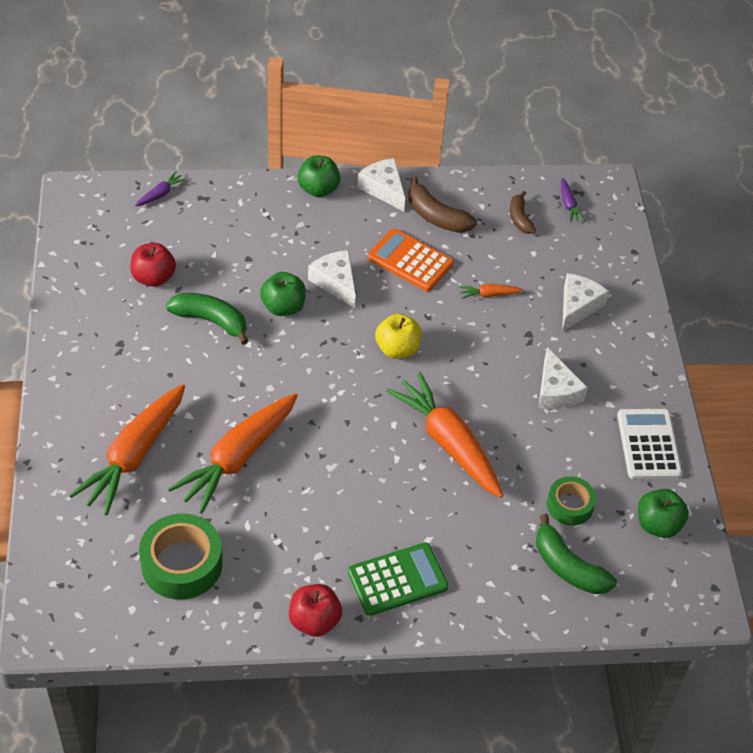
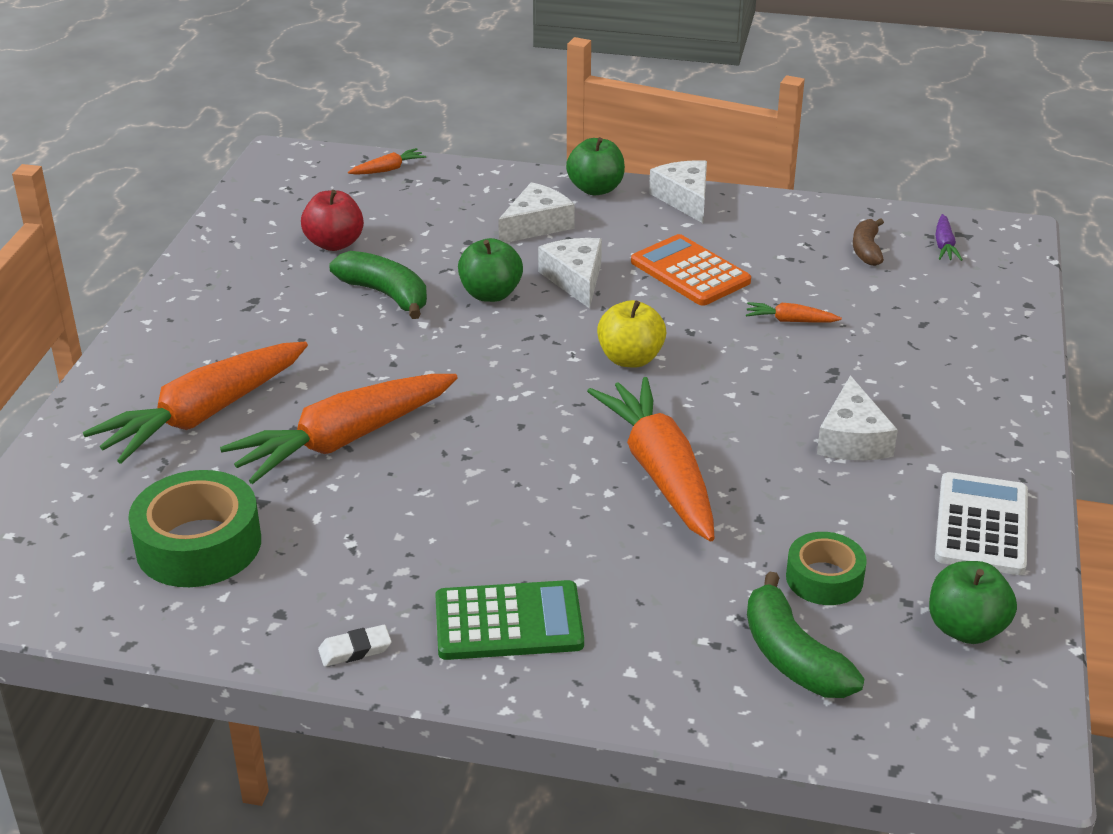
camera: 20 degrees right, 15 degrees down
(160, 194) = (388, 169): purple carrot -> orange carrot
(314, 621) = (355, 650): red apple -> white eraser
(436, 216) = (746, 233): brown banana -> none
(578, 306) = (921, 350): white cheese -> white cheese (536, 225)

